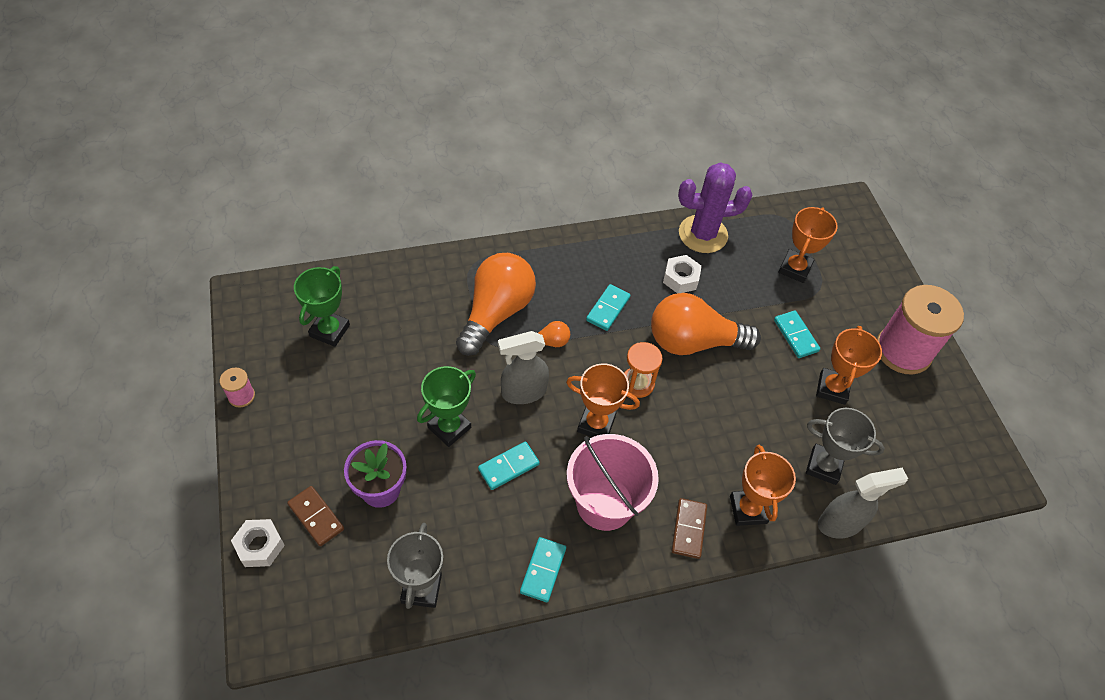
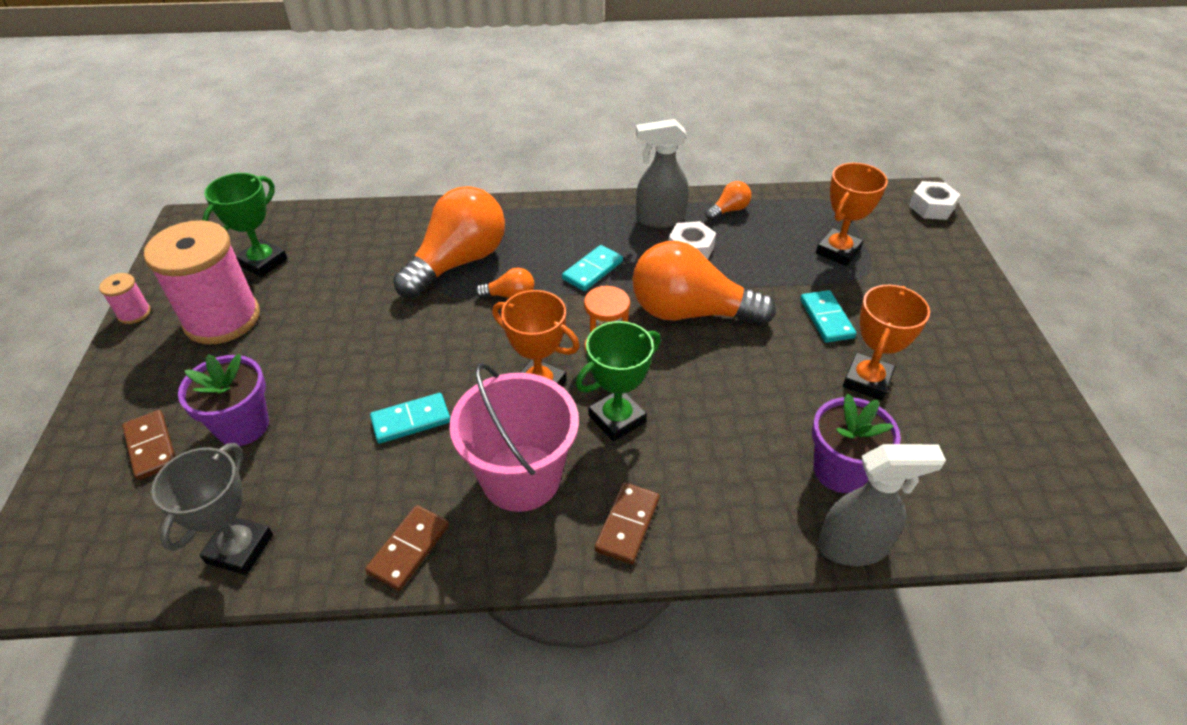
camera: 15 degrees right, 10 degrees down
(260, 546) = (67, 470): white nut -> white nut (931, 207)
(449, 427) = (355, 370): green trophy -> green trophy (617, 419)
(523, 392) = (459, 343): grey spray bottle -> grey spray bottle (659, 219)
(543, 570) = (409, 549): turquoise domino -> brown domino
(703, 234) = (729, 210): purple cactus -> orange light bulb
(748, 509) = (719, 511): orange trophy -> none
(824, 466) = (840, 470): grey trophy -> purple flower pot
(903, 351) = (973, 349): pink spool -> pink spool (222, 319)

